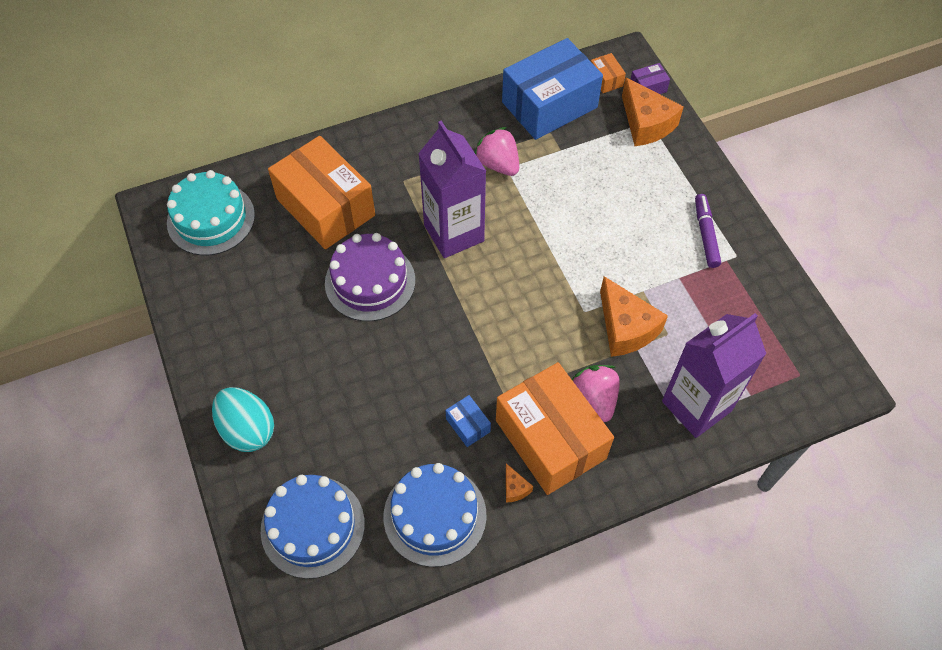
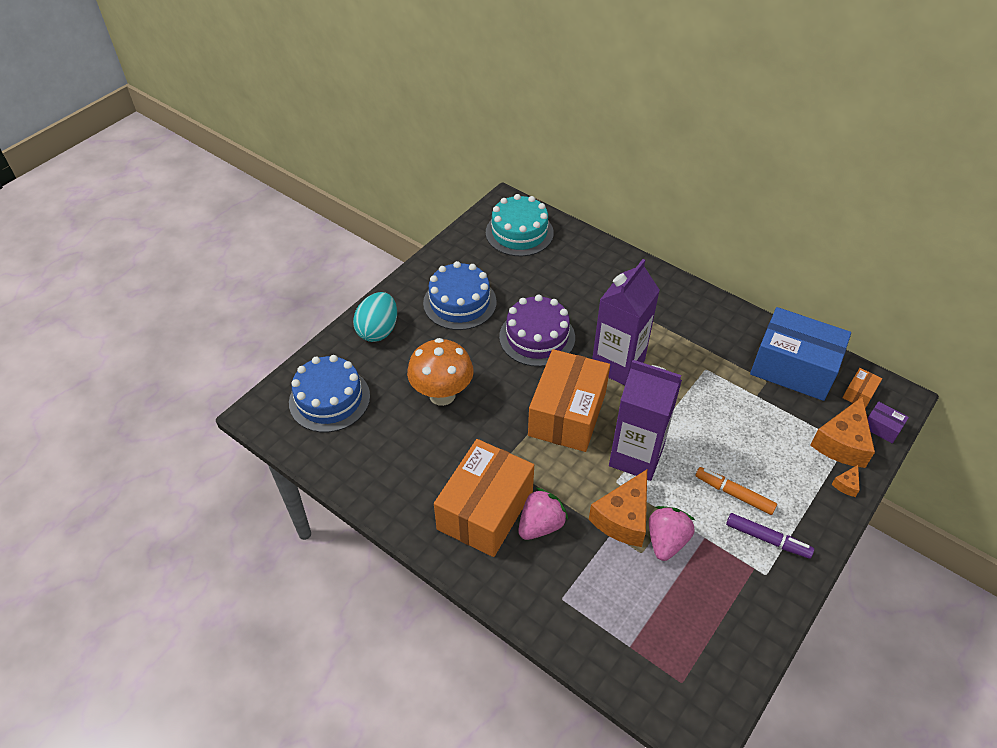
camera: 60 degrees right, 10 degrees down
(326, 207) = (578, 283): orange box -> orange box (567, 414)
(384, 408) = (442, 395): none -> orange mushroom
(435, 515) = (377, 465): blue cake -> blue cake (459, 302)
(468, 425) = (461, 451): blue box -> none
(498, 164) = (704, 362): pink strawberry -> pink strawberry (666, 541)
(515, 488) = (429, 505): orange cheese -> orange cheese (846, 484)
(649, 230) = (734, 494): none -> orange marker
(696, 406) = (587, 605): purple carton -> purple carton (636, 456)
(705, 234) = (767, 539): purple marker -> purple marker turned 60 degrees clockwise

